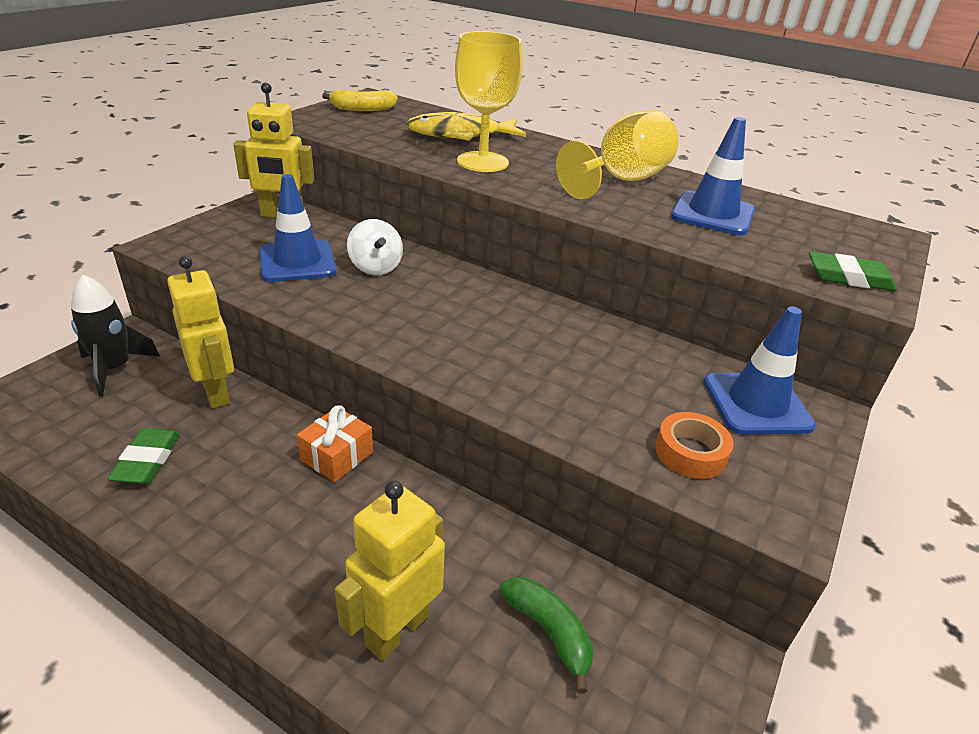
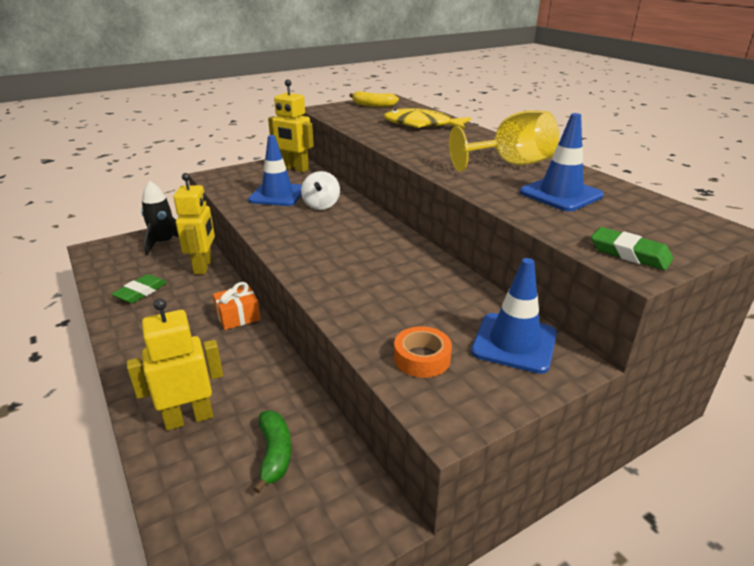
camera: 30 degrees right, 5 degrees down
(482, 162) = (416, 142): yellow goblet -> none

